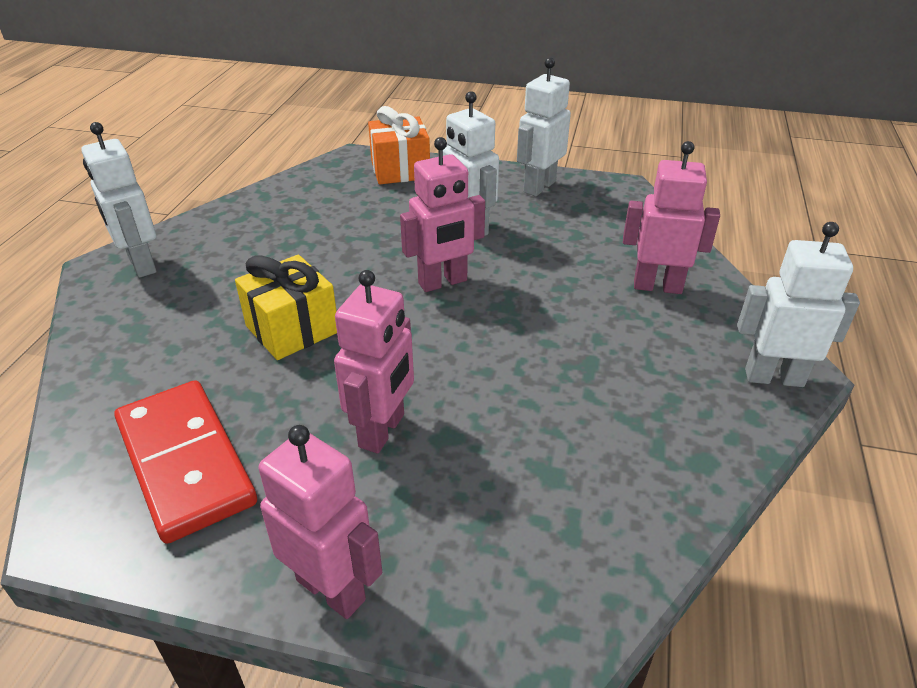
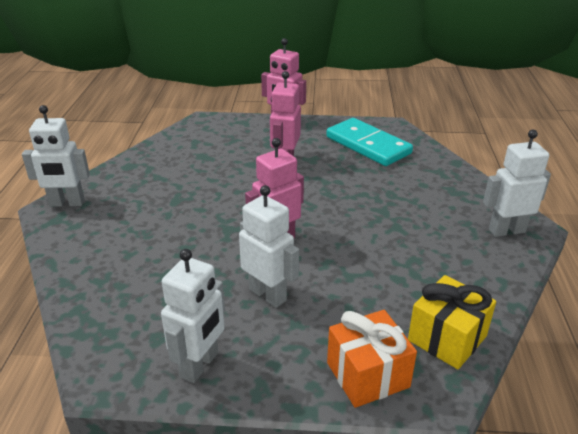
camera: 170 degrees right, 5 degrees down
(141, 265) = (506, 231): white robot -> white robot turned 60 degrees counterclockwise
(185, 462) = (368, 145): red domino -> turquoise domino
(292, 329) = (362, 200): yellow gift -> yellow gift (447, 338)
(657, 286) = (113, 255): pink robot -> none

